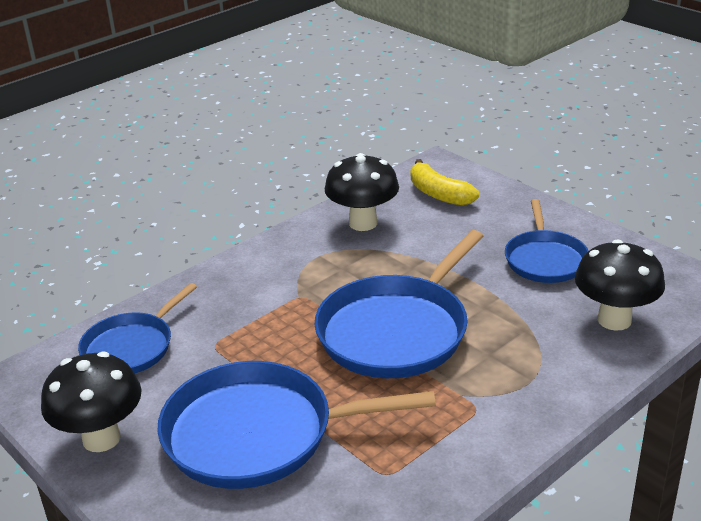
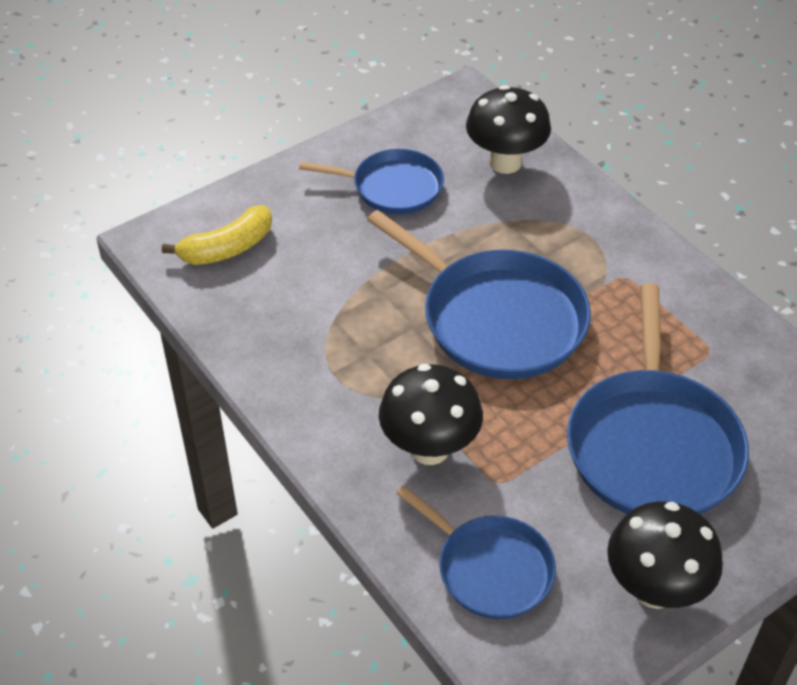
camera: 85 degrees left, 15 degrees up
(363, 223) = (271, 325): black mushroom -> black mushroom (429, 448)

